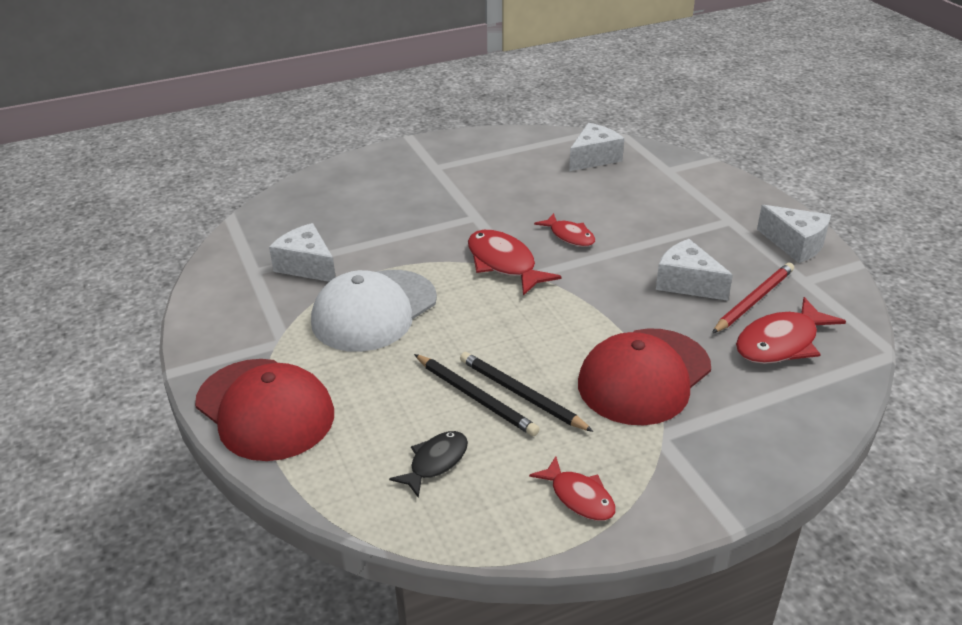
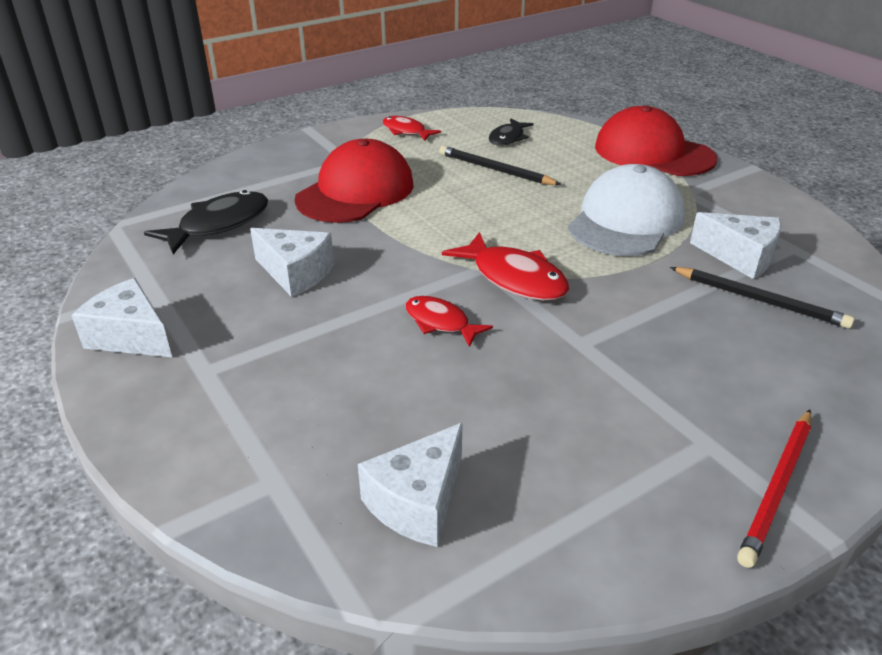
camera: 170 degrees right, 0 degrees up
(521, 394) = (459, 174): black pencil -> black pencil (760, 300)
(753, 300) = (226, 261): red pencil -> red pencil (777, 488)
(781, 343) = (218, 225): red fish -> black fish

